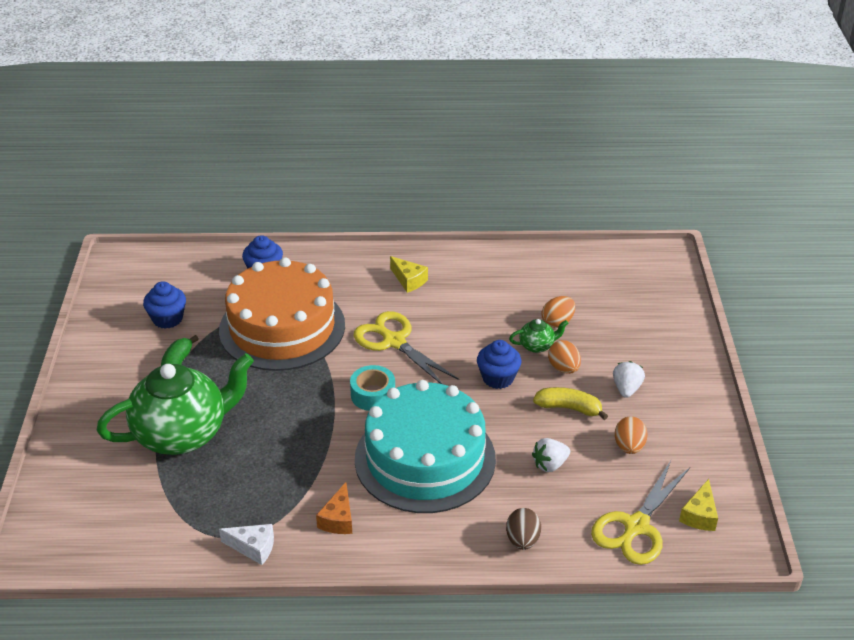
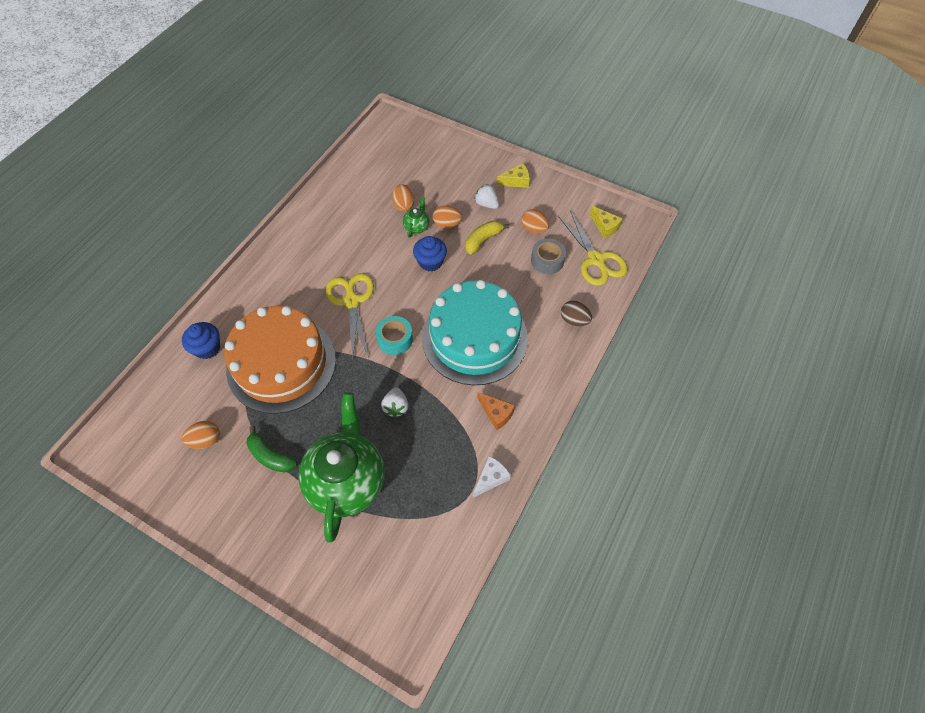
camera: 60 degrees left, 20 degrees up
(167, 319) = (206, 440): blue cupcake -> orange egg
(394, 341) = (352, 301): yellow scissors -> yellow scissors turned 90 degrees clockwise
(409, 280) = (296, 263): yellow cheese -> yellow cheese (516, 181)
(550, 464) = (523, 274): white strawberry -> white strawberry (396, 407)
(591, 478) = (547, 260): none -> grey tape

